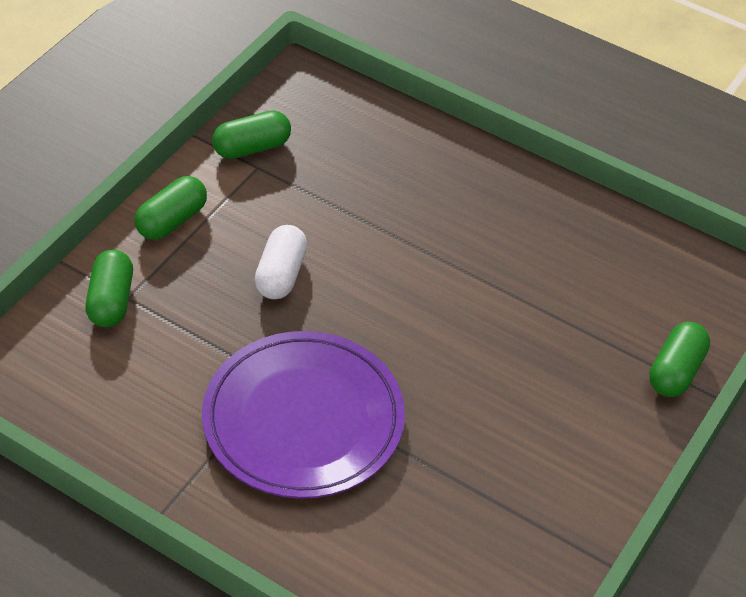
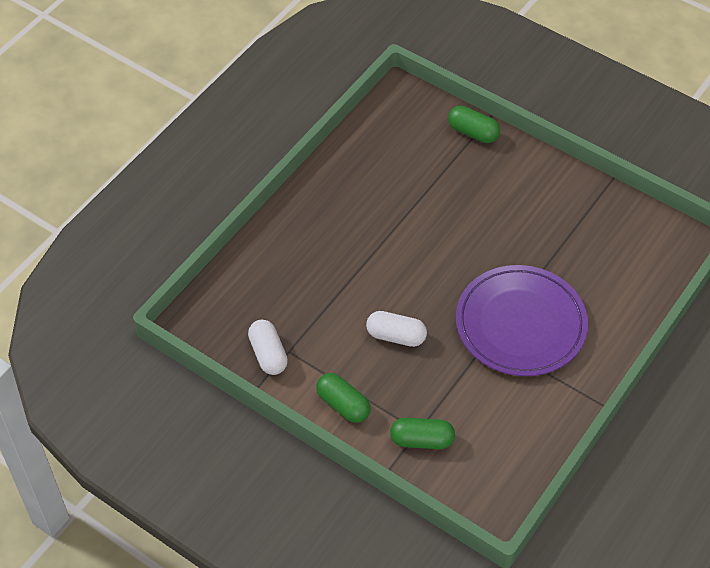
camera: 85 degrees left, 5 degrees up
(252, 147) = (268, 354): green capsule -> white capsule

